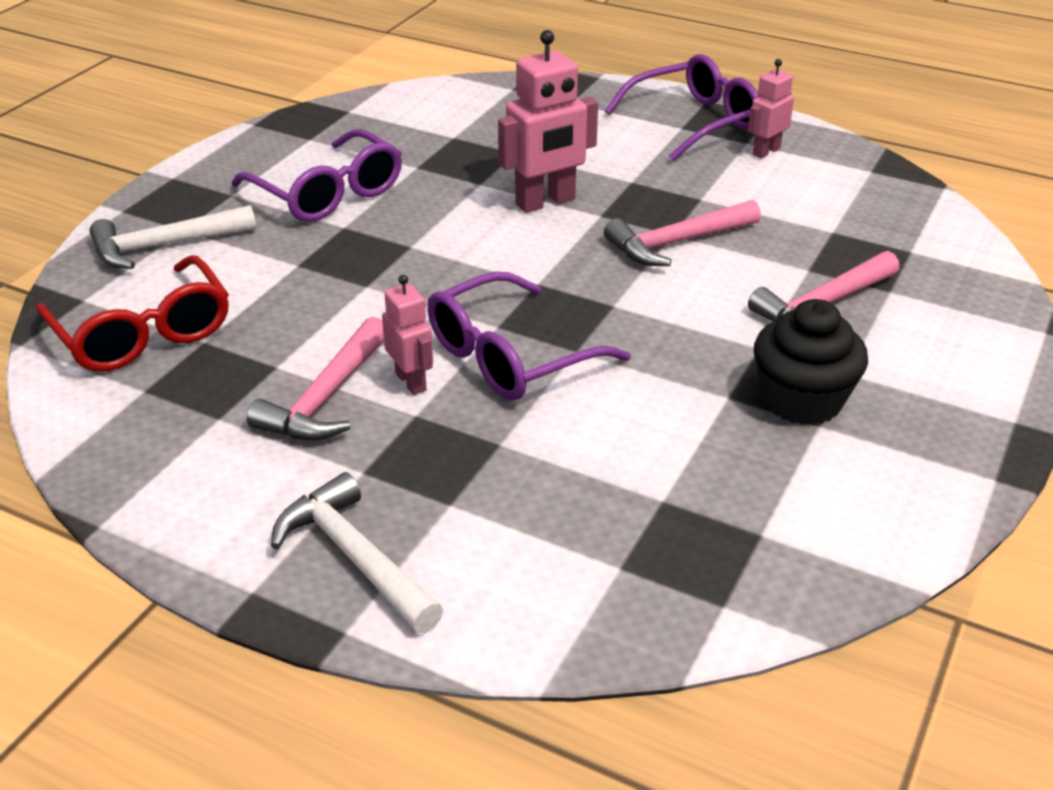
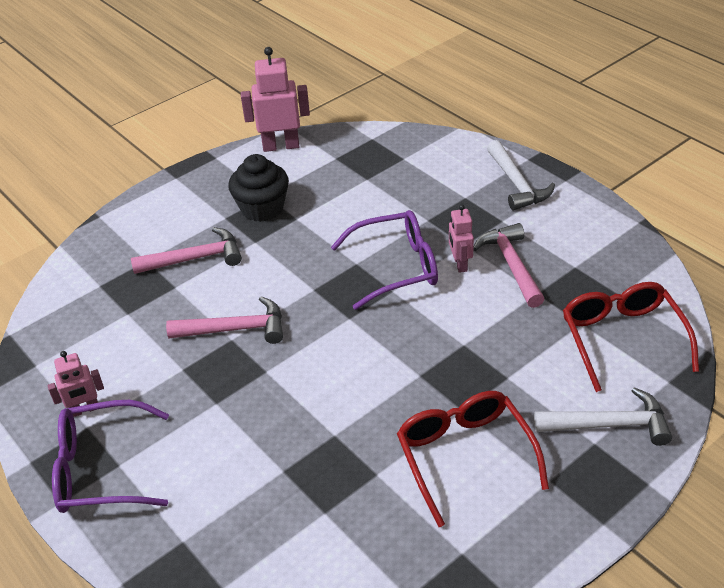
camera: 155 degrees left, 5 degrees up
(326, 398) = (511, 265): pink hammer -> pink hammer turned 60 degrees counterclockwise
(328, 194) = (465, 456): purple glasses -> red glasses
(545, 202) = (297, 396): pink robot -> pink robot (281, 146)

